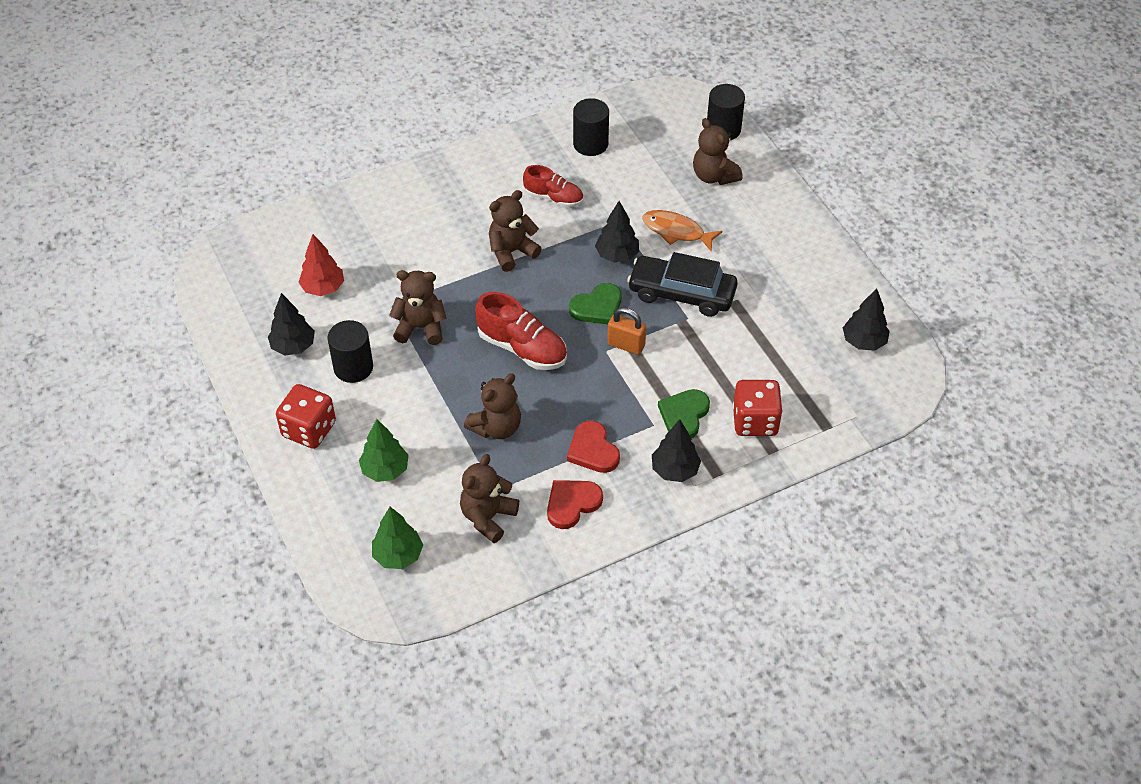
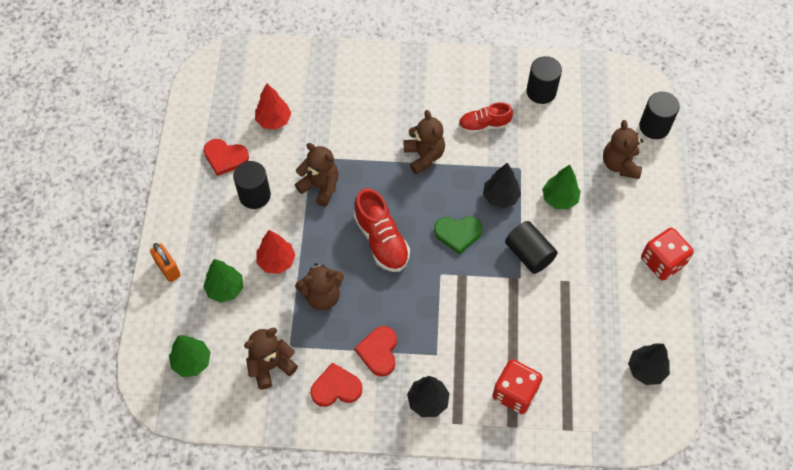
camera: 30 degrees right, 10 degrees up
(293, 346) = (225, 157): black tree -> red heart
(309, 429) = (195, 229): red dice -> red dice (662, 262)
(423, 418) = (276, 261): none -> red tree
(511, 252) = (424, 156): brown teddy bear -> brown teddy bear turned 75 degrees clockwise
(554, 198) = (484, 125): red shoe -> red shoe turned 120 degrees clockwise
(626, 345) = (458, 277): orange padlock -> orange padlock (168, 269)
(676, 231) = (559, 199): orange fish -> green tree
(681, 293) = (529, 254): black car -> black cylinder
(684, 415) = (464, 359): green heart -> none

